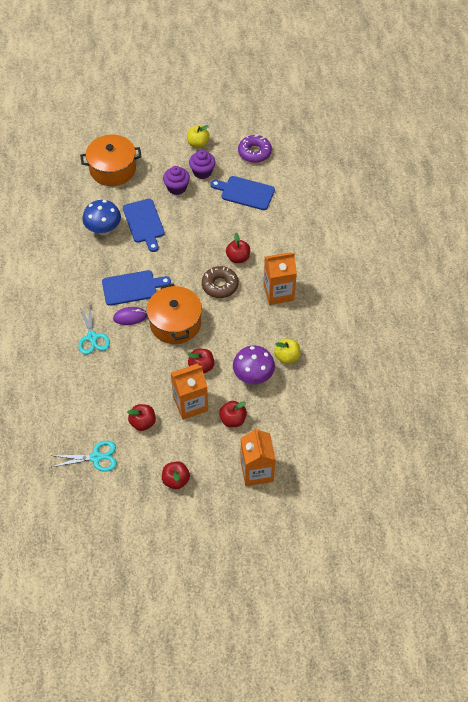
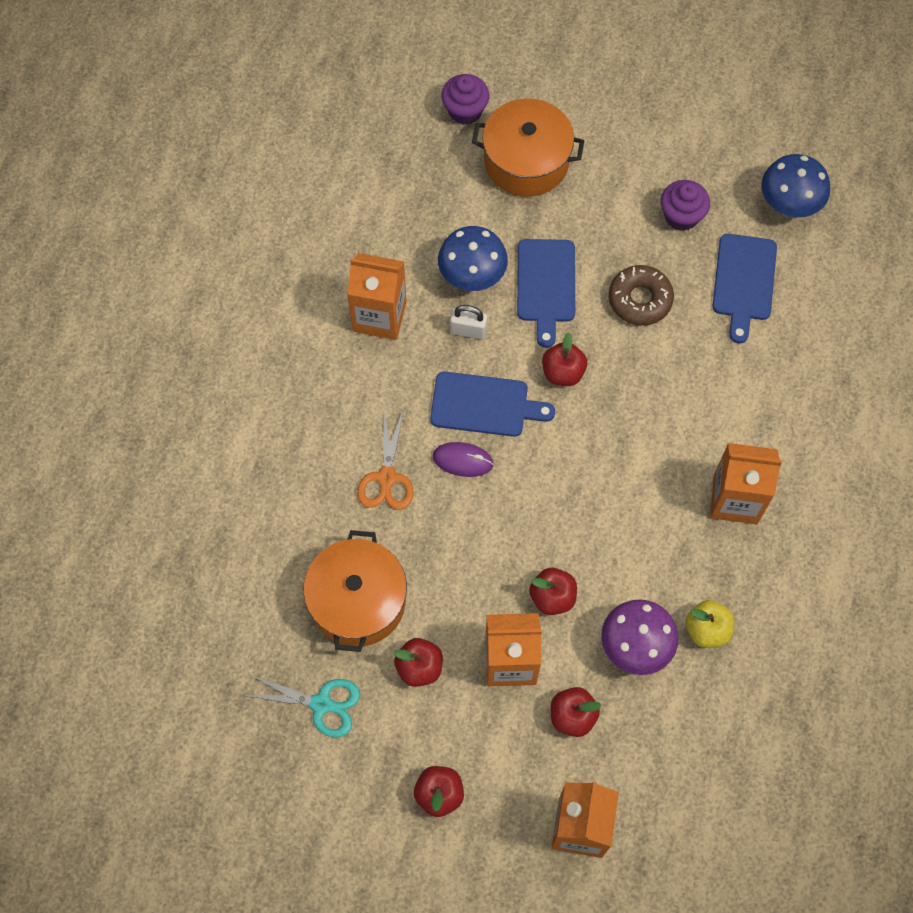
camera: 20 degrees right, 10 degrees up
(61, 262) = (379, 316): none -> orange carton
(92, 337) = (387, 477): turquoise scissors -> orange scissors
(111, 255) = (468, 330): none -> white padlock
(175, 323) = (535, 498): orange pot -> orange pot (357, 601)
(177, 188) = (626, 233): purple cupcake -> purple cupcake (465, 110)
(198, 143) = (693, 156): yellow apple -> none
(220, 285) = (637, 451): brown donut -> brown donut (640, 299)
(238, 258) = (687, 407): red apple -> red apple (563, 372)
(245, 192) = (744, 282): blue cutting board -> blue cutting board turned 120 degrees counterclockwise
(254, 152) = (788, 205): purple donut -> blue mushroom

